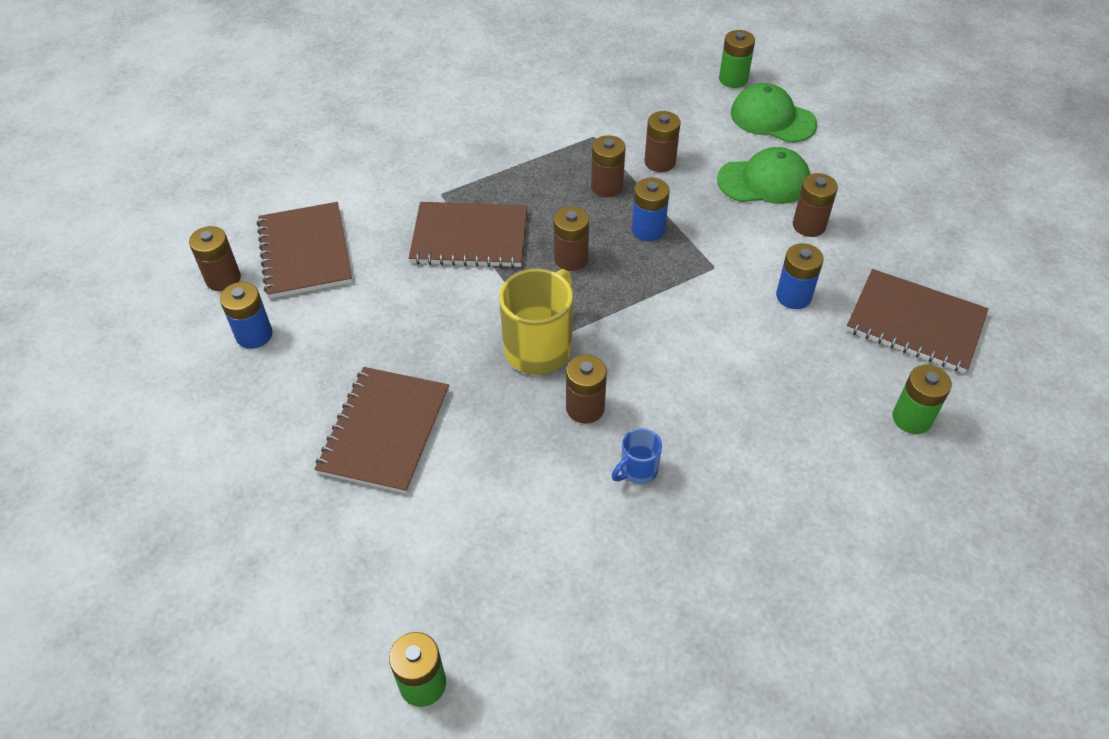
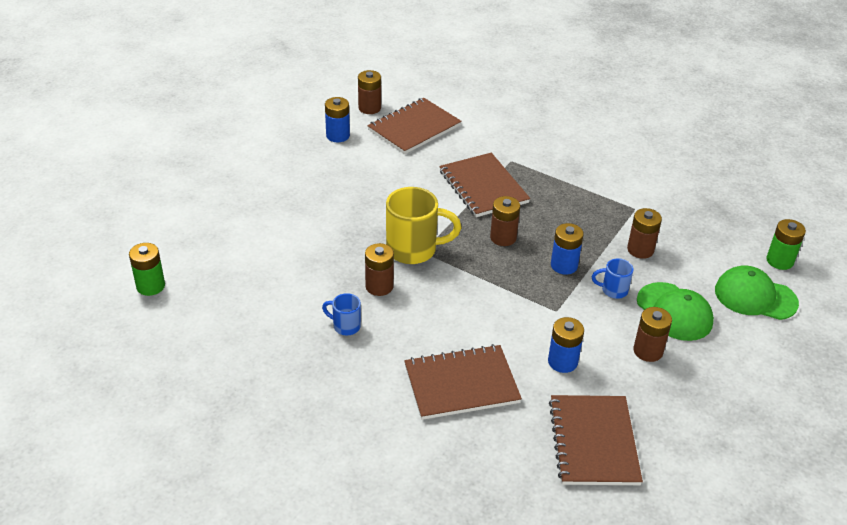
camera: 60 degrees right, 10 degrees down
(385, 431) = (304, 210): brown notebook -> brown notebook (461, 384)
(606, 187) = (588, 232): brown battery -> none
(708, 210) = (613, 290): none -> blue mug
(772, 118) = (755, 296): green cap -> green cap turned 75 degrees counterclockwise
(911, 418) = (491, 461): green battery -> none

